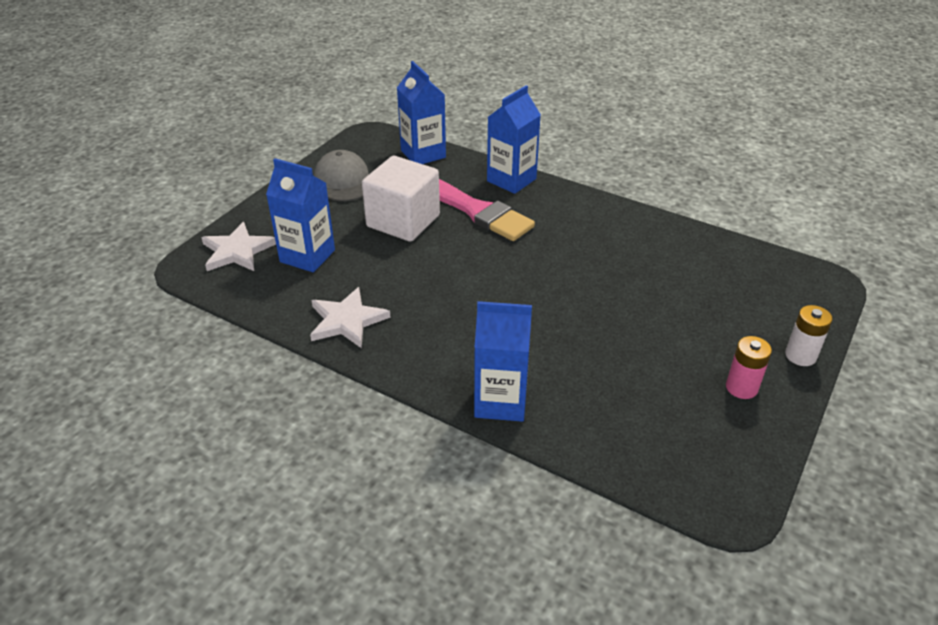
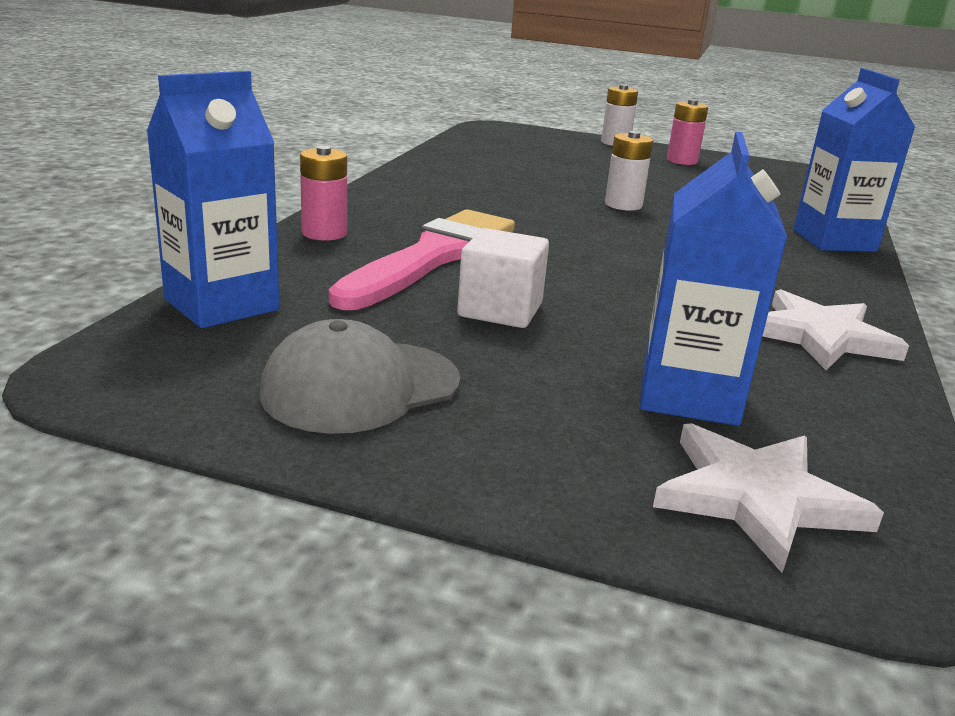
camera: 105 degrees left, 15 degrees down
(403, 221) = (500, 310): white cube -> white cube, size x0.61
(511, 180) = (324, 233): blue carton -> pink battery
(580, 306) = (623, 205): none -> white battery

